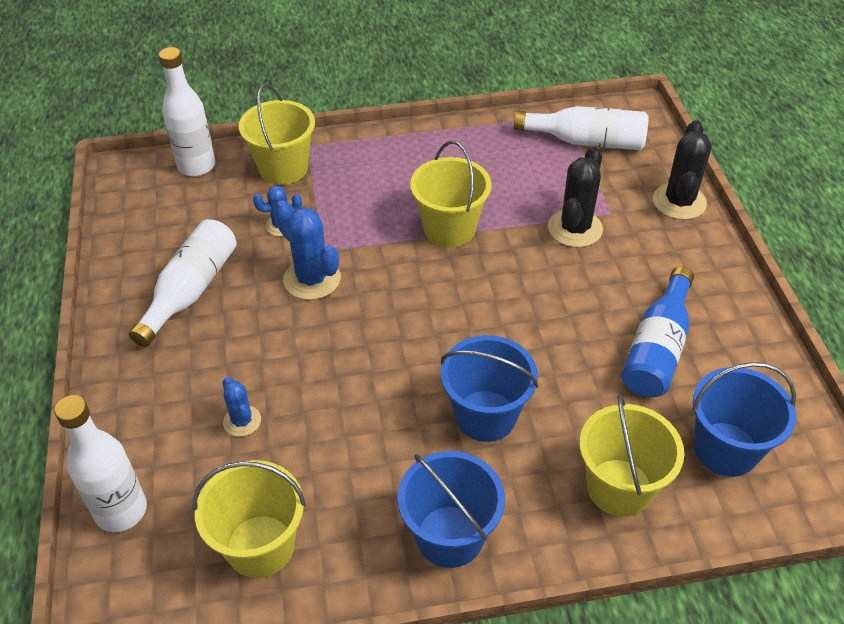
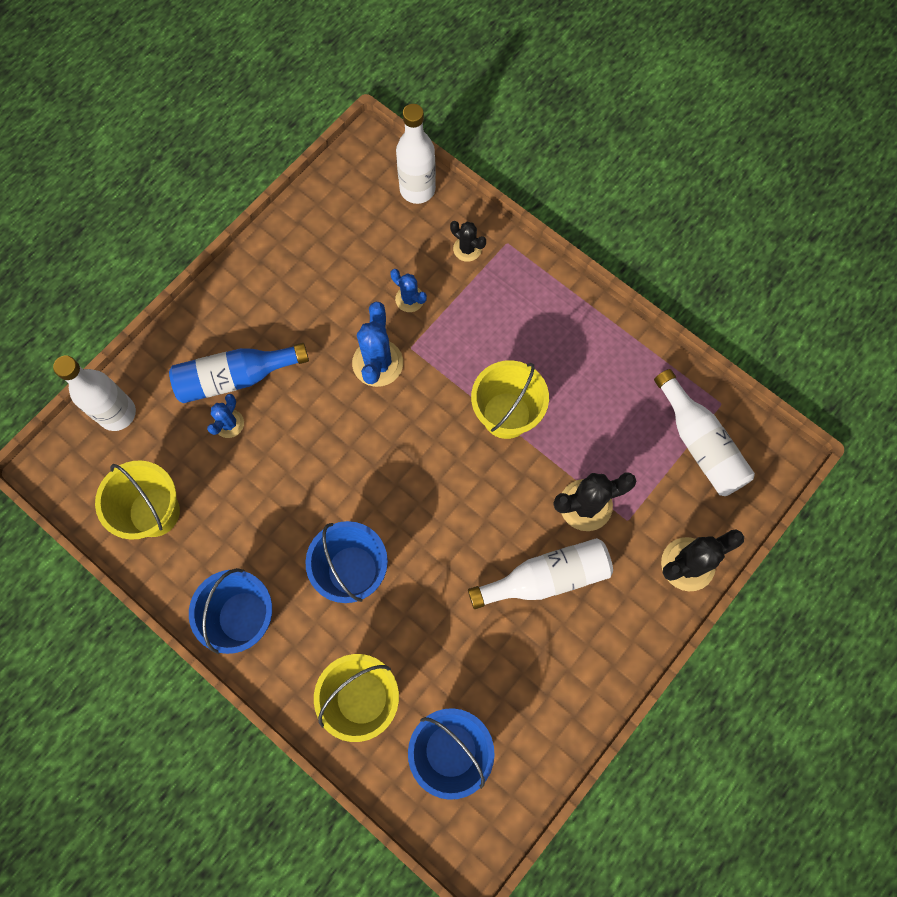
camera: 50 degrees right, 25 degrees up
(191, 291) = (303, 296): white bottle -> white bottle (546, 578)
(283, 168) = (467, 249): yellow bucket -> black cactus
(657, 348) = (508, 646): blue bottle -> blue bottle (235, 377)

